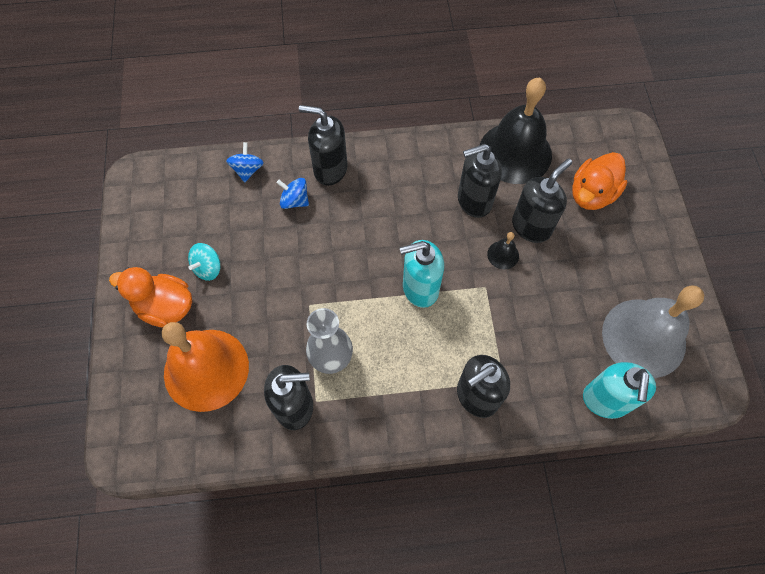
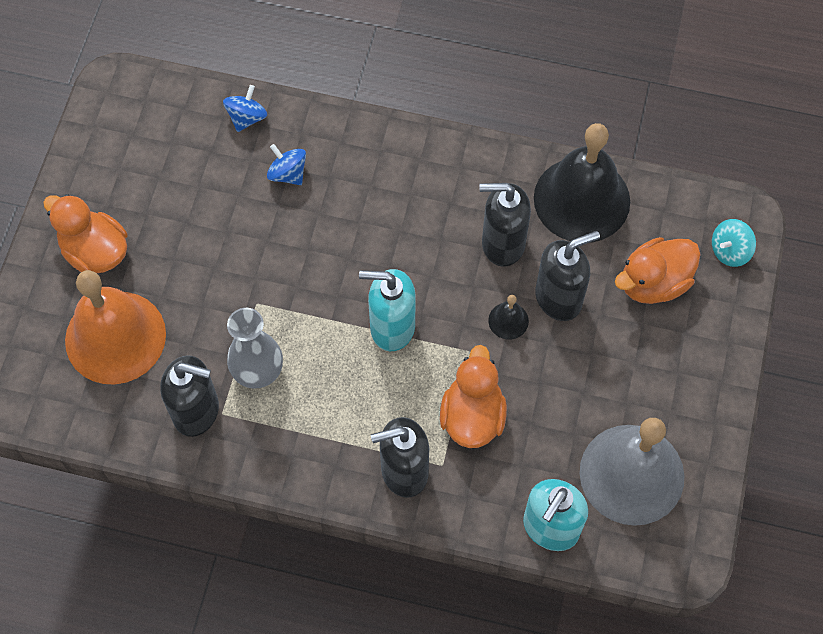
camera: 20 degrees right, 0 degrees up
(208, 268) = (158, 222): turquoise spinning top -> turquoise spinning top (730, 251)
(330, 169) = (345, 148): black soap dispenser -> none
(509, 335) = (472, 416): none -> orange duck

